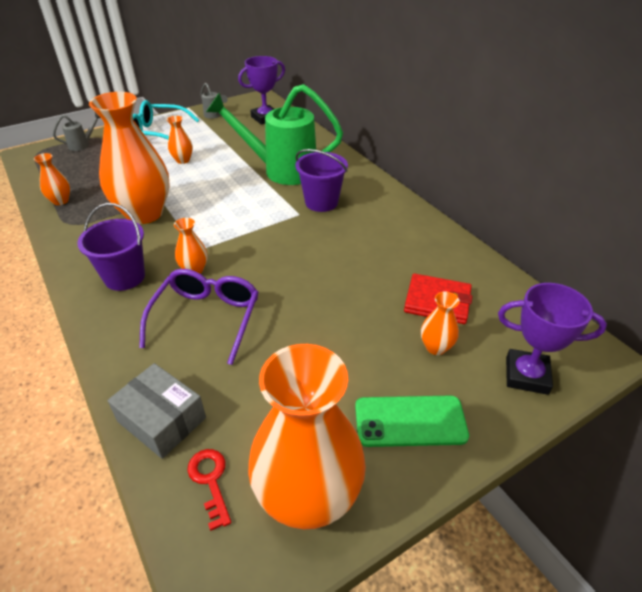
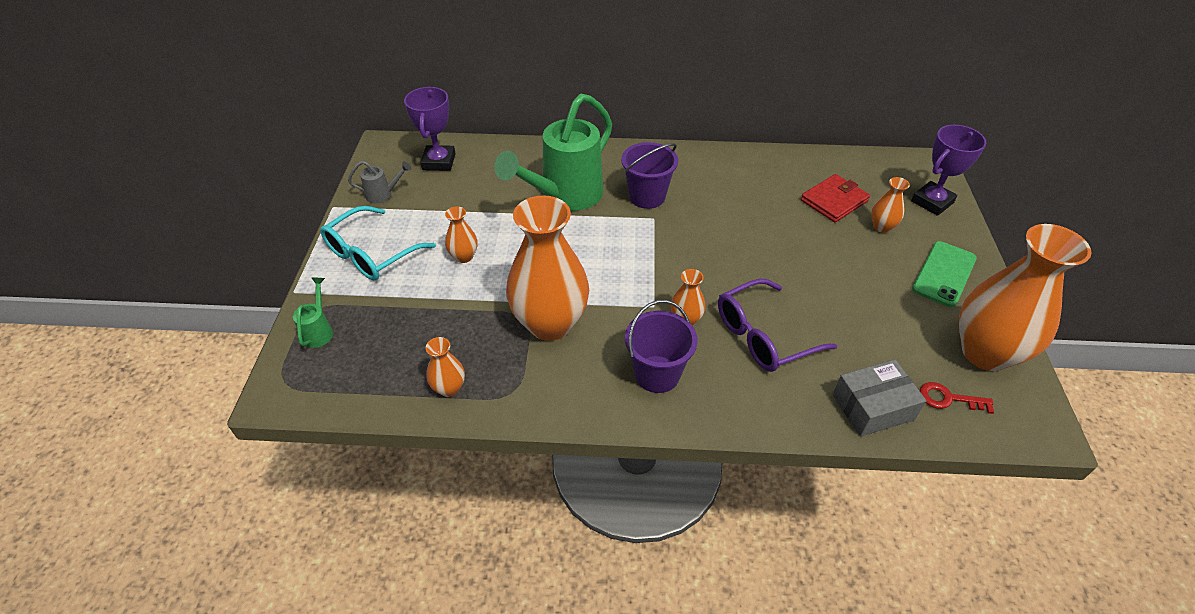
camera: 55 degrees left, 5 degrees up
(83, 145) = (319, 330): grey watering can -> green watering can
(207, 317) = (763, 336): purple glasses -> purple glasses turned 75 degrees counterclockwise

